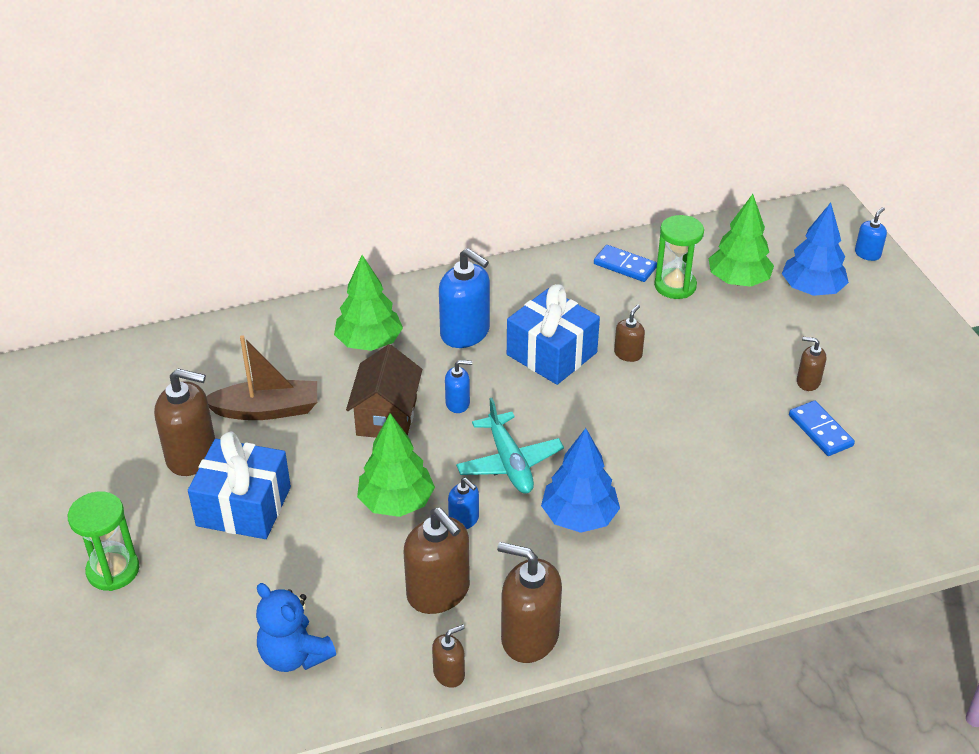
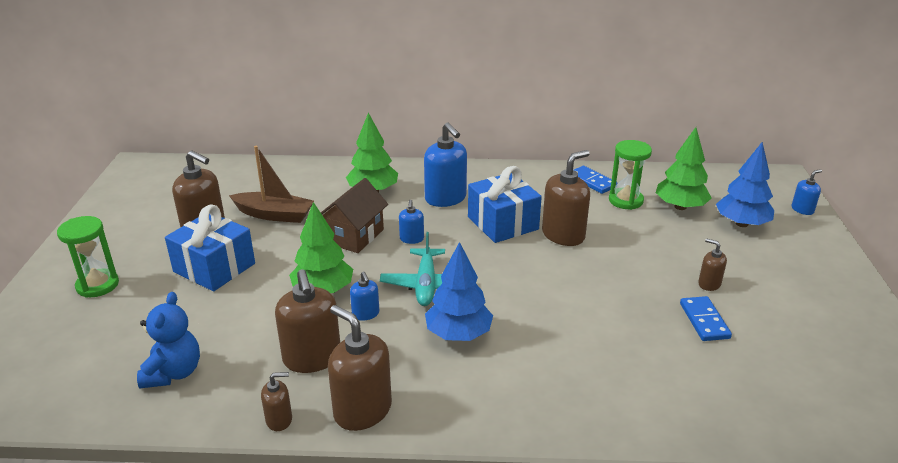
camera: 20 degrees right, 10 degrees down
(294, 655) = (173, 373): blue teddy bear -> blue teddy bear turned 150 degrees counterclockwise
(458, 403) = (411, 239): blue soap dispenser -> blue soap dispenser turned 75 degrees clockwise
(628, 354) = (563, 235): brown soap dispenser -> brown soap dispenser, size x1.95

